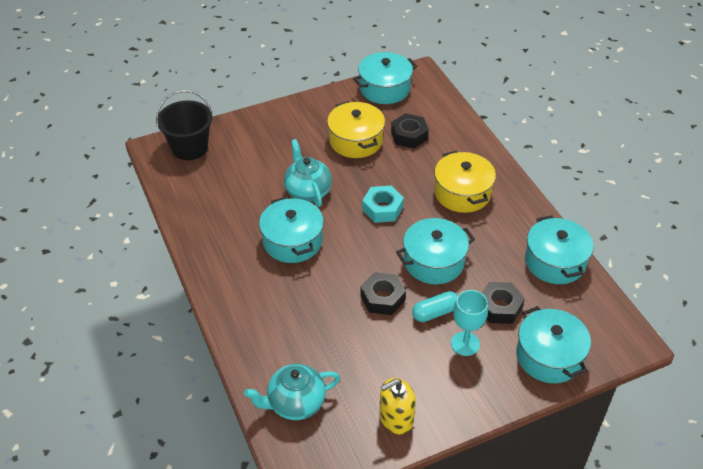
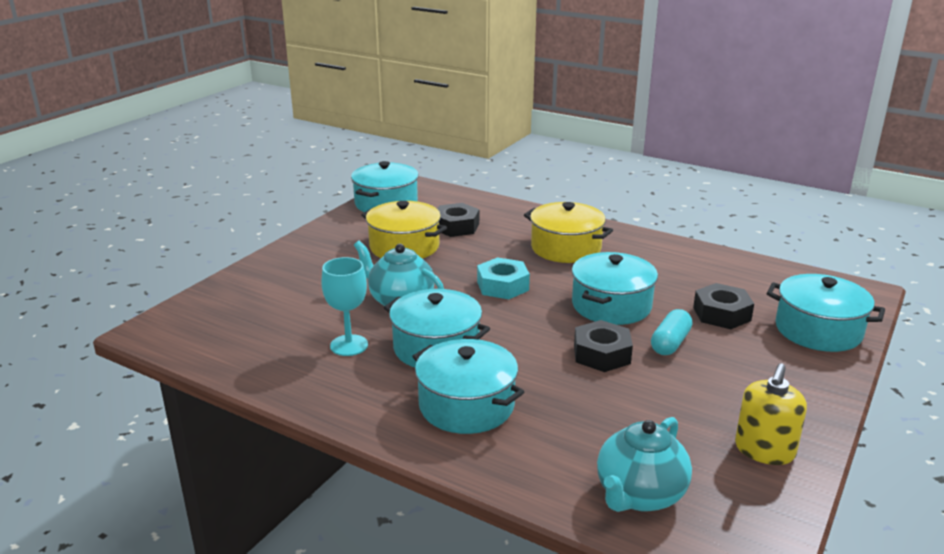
camera: 35 degrees left, 20 degrees down
(189, 147) = (199, 315): black bucket -> none
(465, 344) = (734, 355): turquoise goblet -> turquoise goblet (349, 345)
(555, 261) = (717, 264): turquoise pot -> turquoise pot (466, 405)

